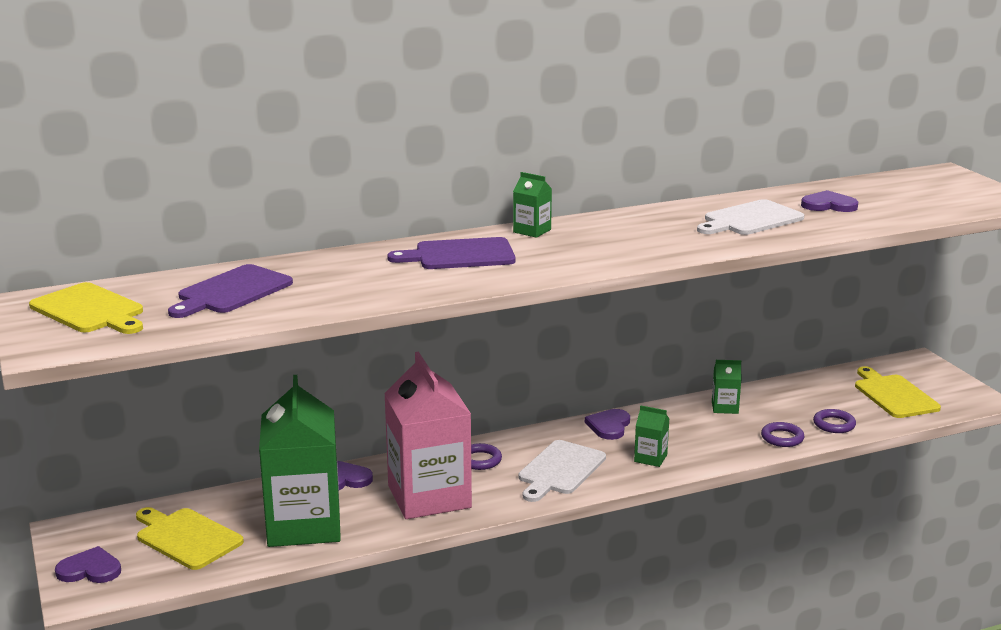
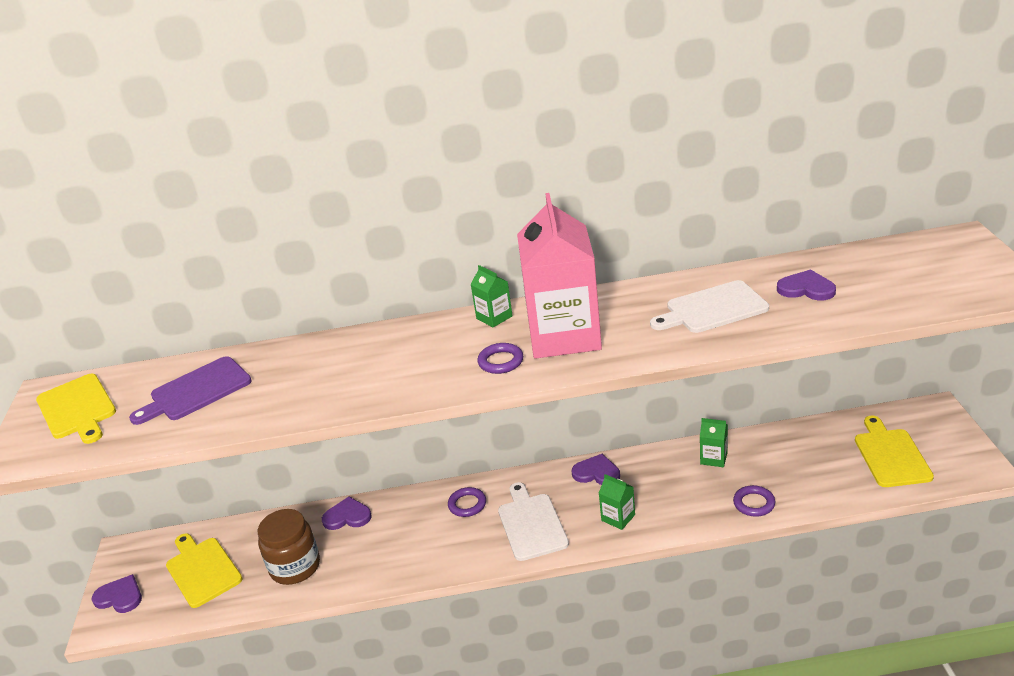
camera: 20 degrees right, 10 degrees up
(304, 525) = (295, 567): green carton -> brown jar
(429, 496) = (407, 545): pink carton -> pink carton (564, 336)
(460, 255) = (411, 350): purple cutting board -> none
(560, 470) = (531, 524): white cutting board -> white cutting board turned 120 degrees clockwise
(609, 426) = (596, 472): purple heart -> purple heart turned 75 degrees clockwise
(834, 424) = (813, 490): purple ring -> purple ring (501, 361)

